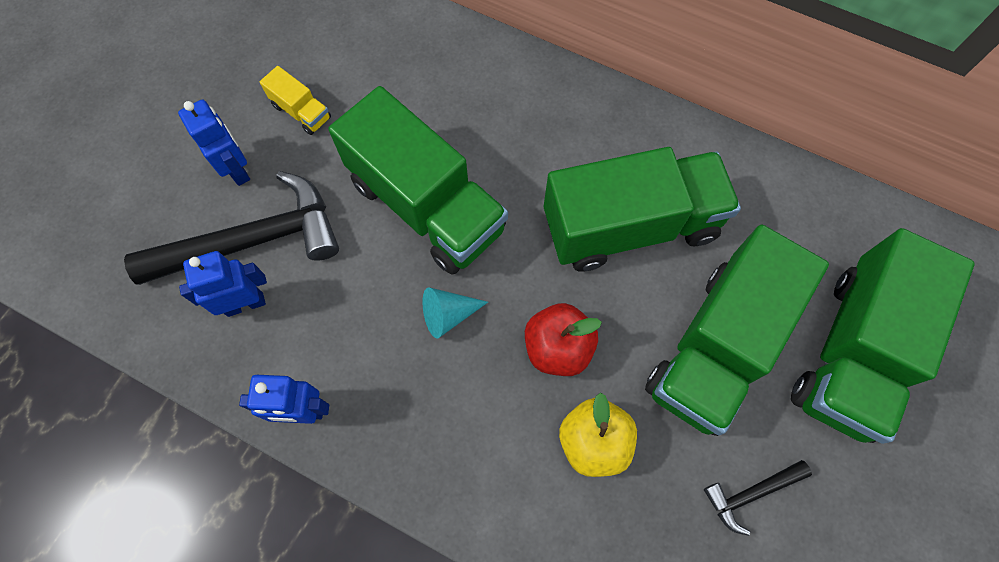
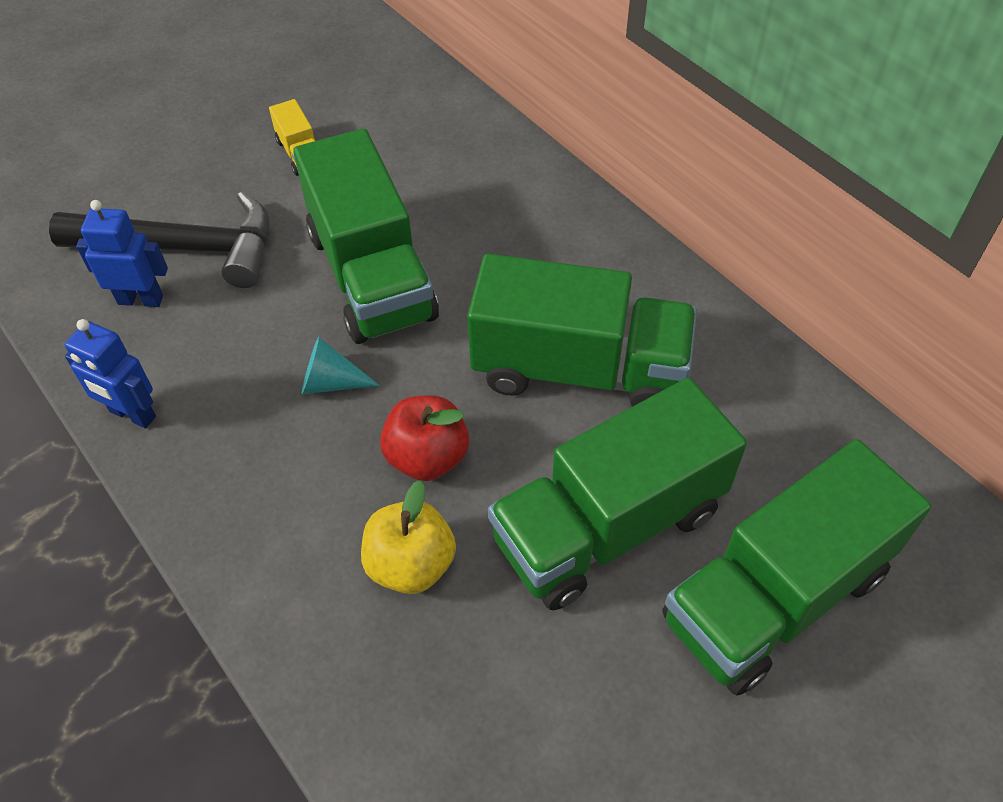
camera: 25 degrees right, 15 degrees down
(237, 169) = (209, 183): blue robot -> none
(751, 493) = (561, 695): black hammer -> none

